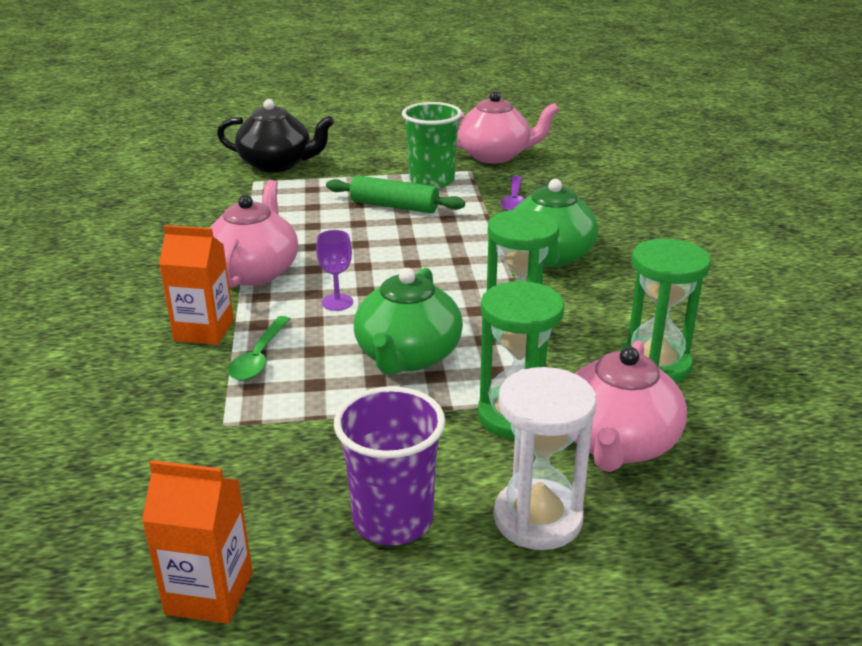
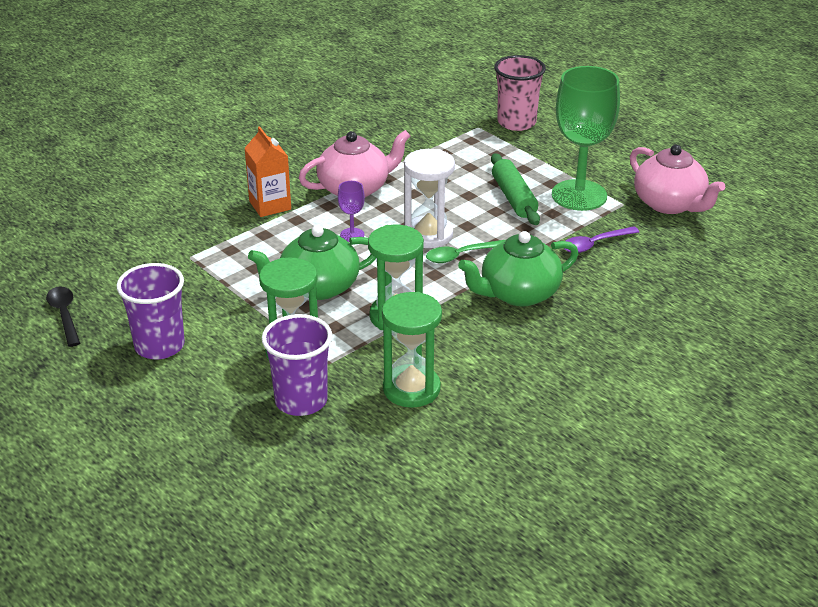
camera: 55 degrees right, 5 degrees up
(209, 593) = (64, 315): orange carton -> black spoon
(259, 357) = (262, 237): green spoon -> green spoon (461, 255)
(277, 164) = (516, 122): black teapot -> pink cup
(432, 181) = (579, 195): green cup -> green goblet
(537, 518) = (202, 394): white hourglass -> white hourglass (428, 235)
(617, 444) = (301, 401): pink teapot -> purple cup

